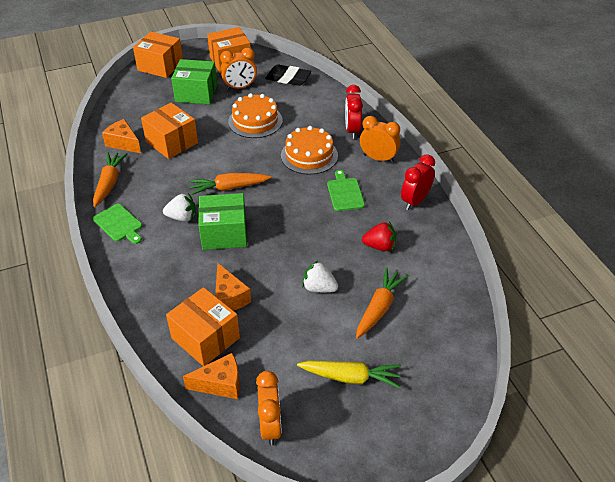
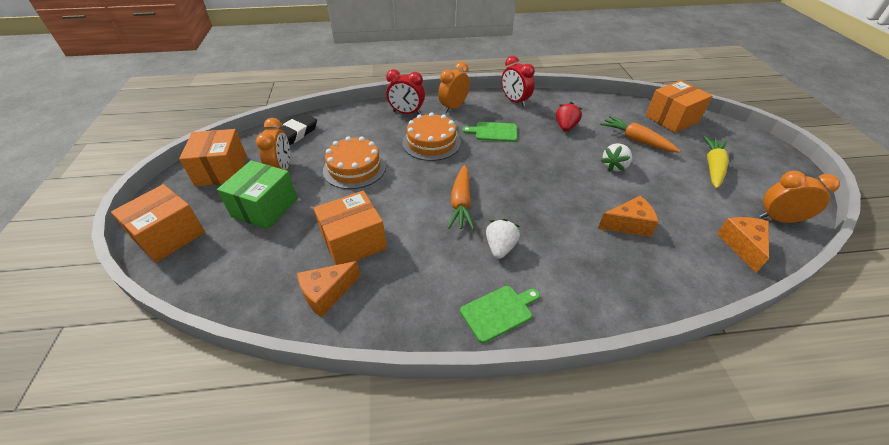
camera: 75 degrees left, 0 degrees up
(109, 183) = (409, 317): orange carrot -> none
(205, 338) = (685, 249): orange box -> orange box (672, 119)
(224, 233) = (533, 216): green box -> none

